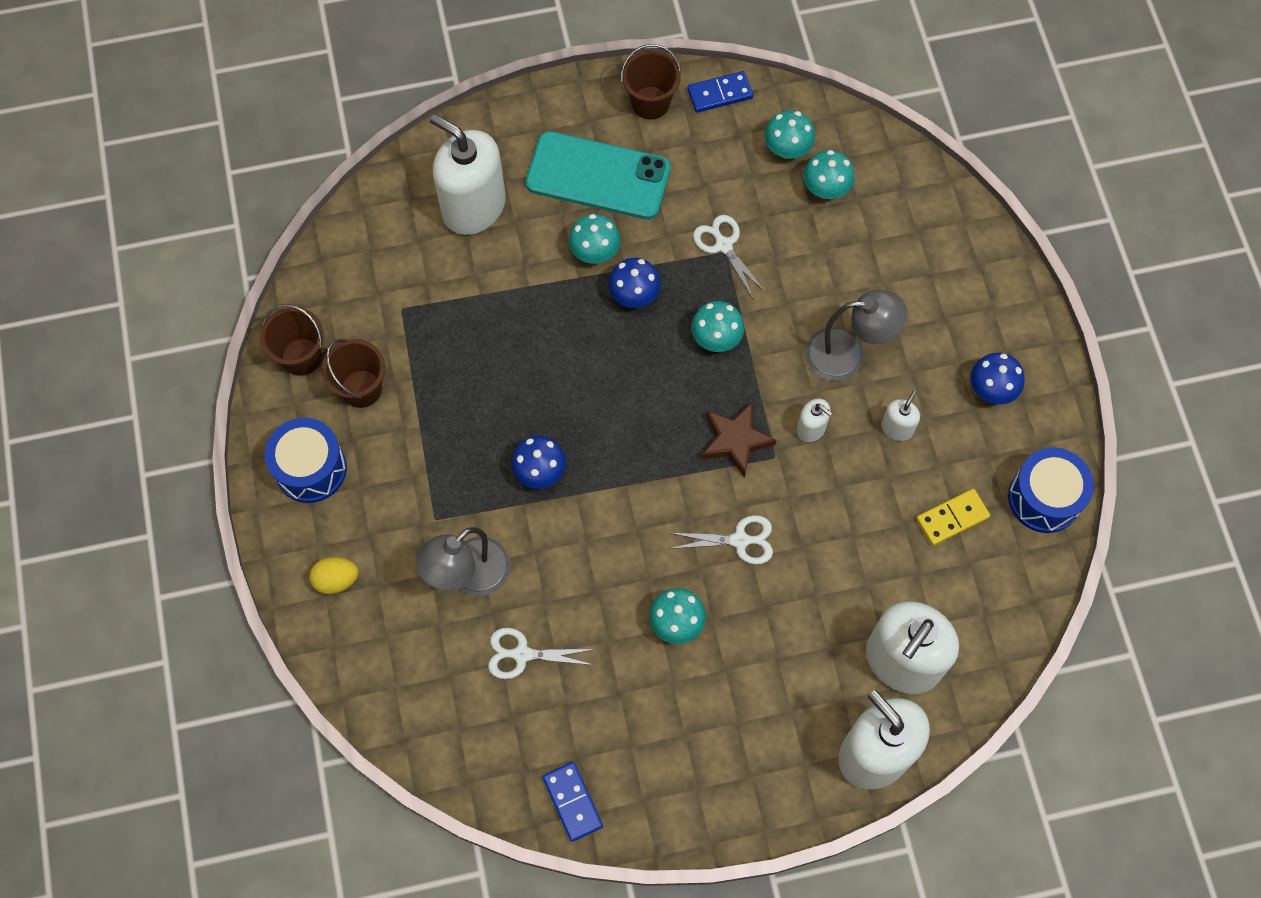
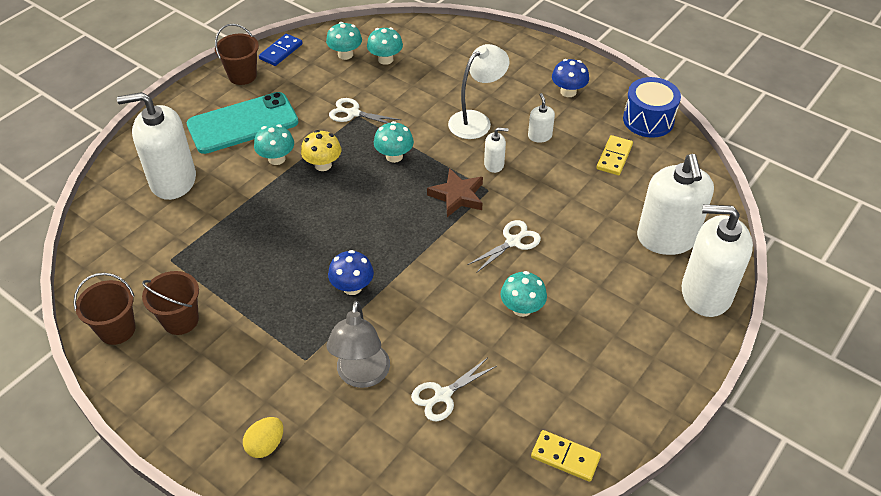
camera: 40 degrees left, 20 degrees down
(310, 468) = (183, 390): blue drum -> none
(572, 802) = (565, 457): blue domino -> yellow domino
(634, 295) = (323, 165): blue mushroom -> yellow mushroom
(847, 354) = (476, 120): grey lamp -> white lamp

